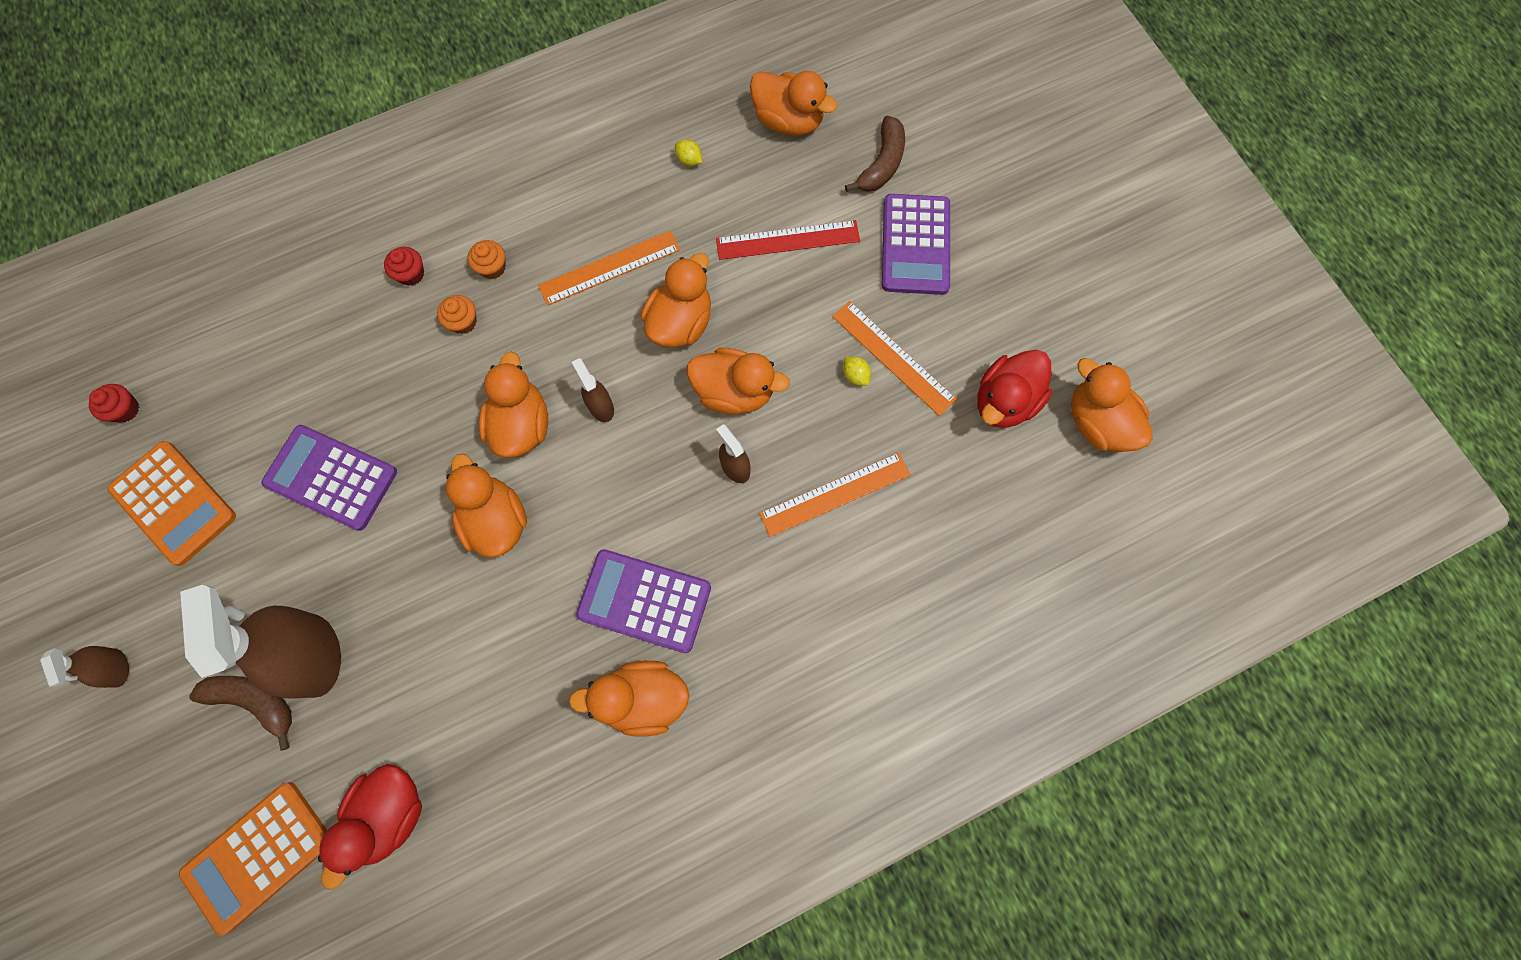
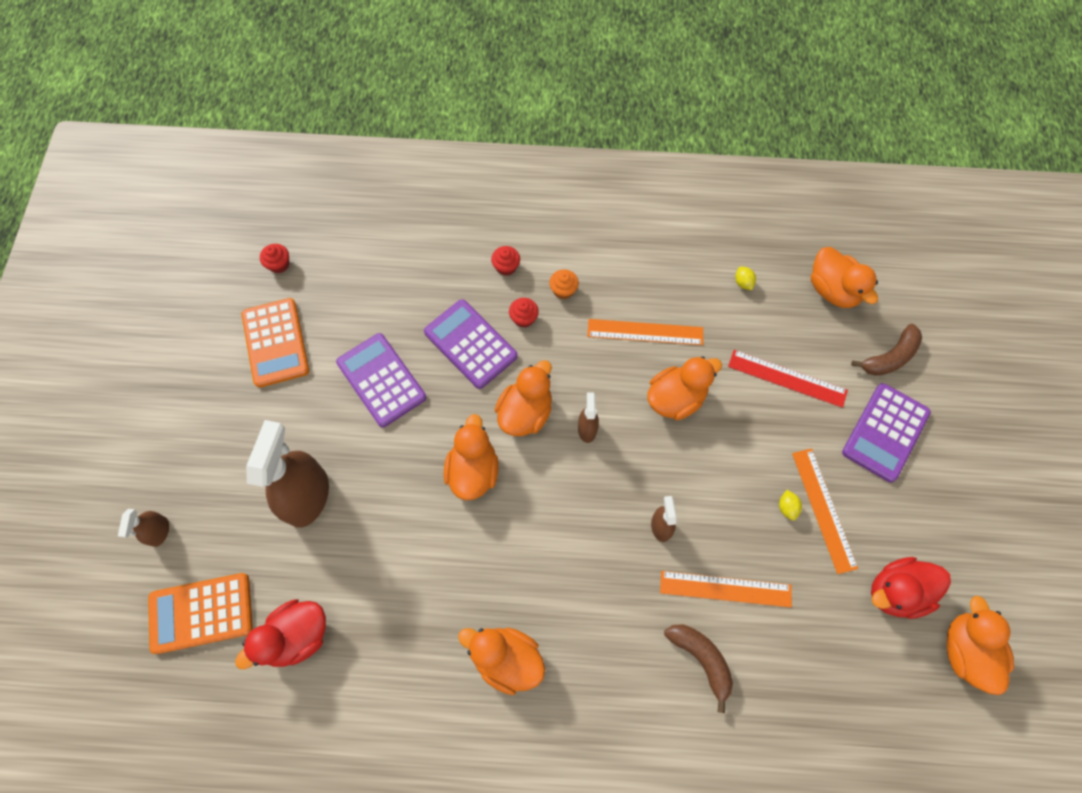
camera: 30 degrees right, 5 degrees down
(117, 668) = (184, 433): brown spray bottle -> brown spray bottle (159, 531)
(254, 702) = (254, 506): brown banana -> brown banana (701, 659)
(463, 322) = (524, 318): orange cupcake -> red cupcake
(644, 601) = (545, 588): purple calculator -> purple calculator (470, 344)
(734, 392) = (689, 470): orange duck -> none

